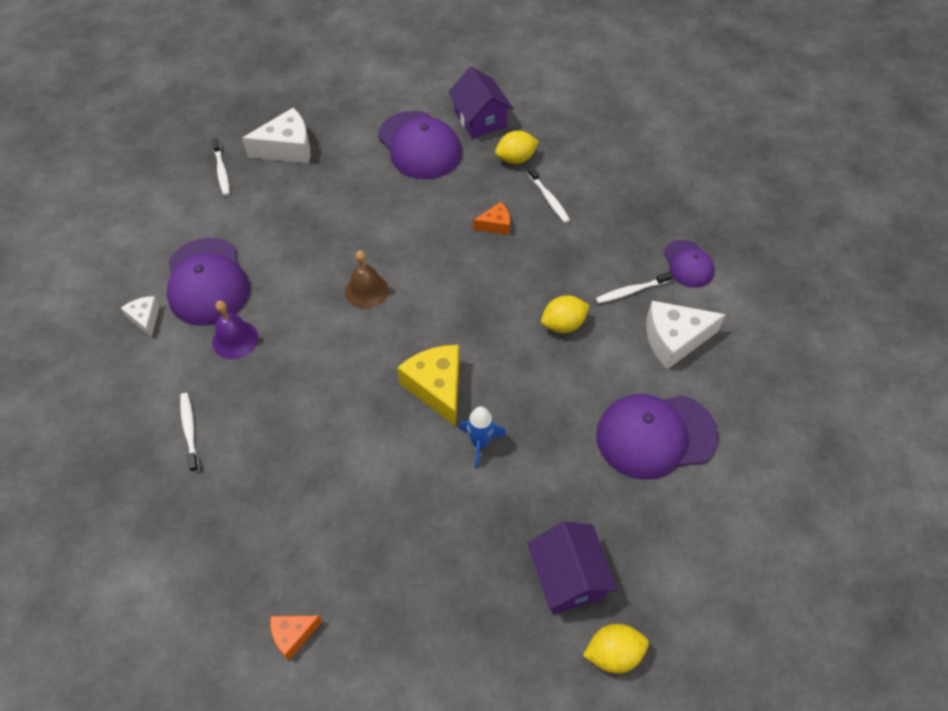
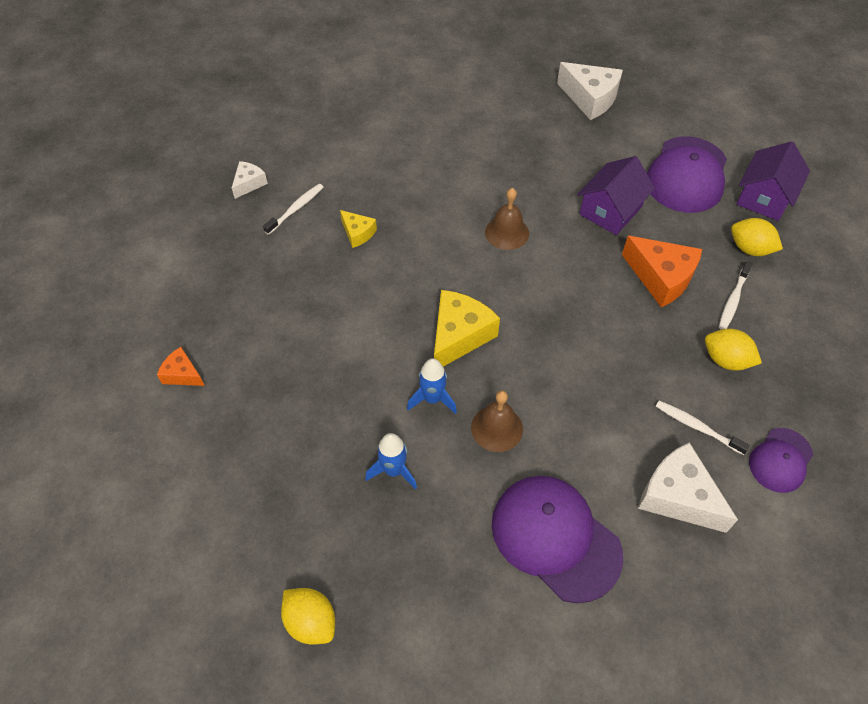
camera: 55 degrees right, 0 degrees up
(145, 318) = (363, 125): white cheese -> white cheese (249, 183)
(207, 282) = (424, 136): purple cap -> none
(222, 171) = (528, 78): white toothbrush -> none
(235, 339) = (390, 184): purple bell -> none
(266, 397) = (358, 233): none -> yellow cheese
(495, 225) = (661, 278): orange cheese -> orange cheese, size x1.83
(523, 512) = (393, 470): none -> blue rocket
(540, 415) = (497, 428): none -> brown bell
(563, 324) = (606, 392): yellow lemon -> yellow lemon (726, 360)
(568, 577) = (358, 542): purple house -> purple house (610, 210)

